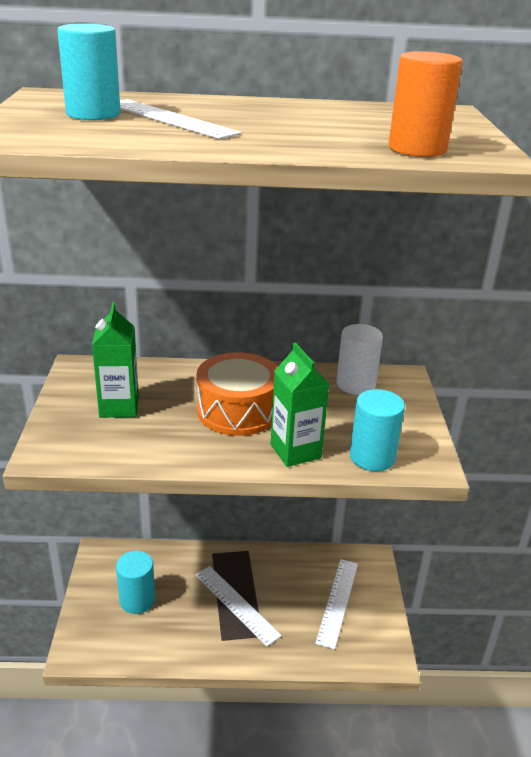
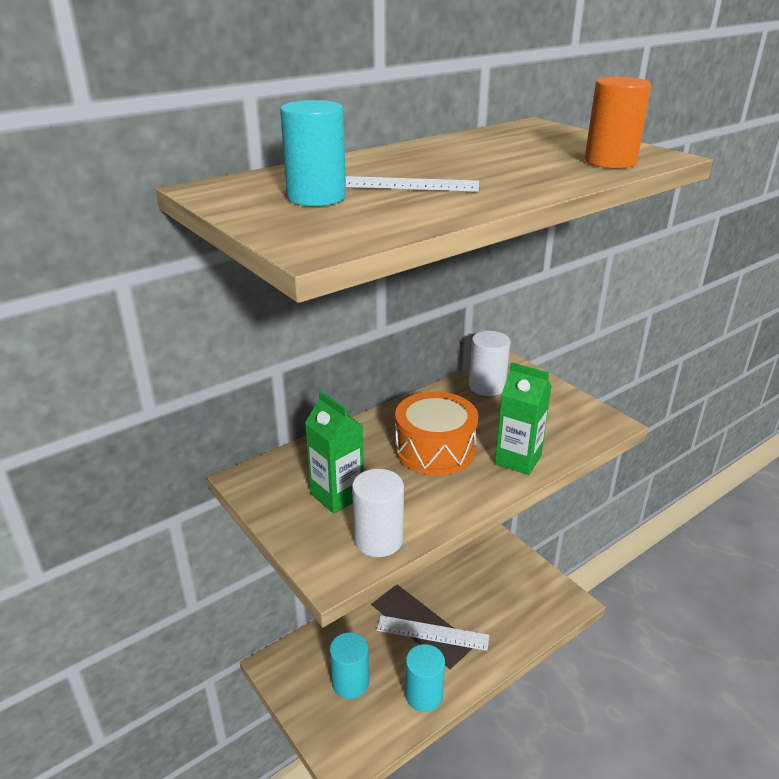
camera: 35 degrees left, 0 degrees up
(103, 450) = (378, 540): none -> white cylinder
(337, 602) = (500, 583): white ruler -> none
(372, 457) = (570, 437): turquoise cylinder -> turquoise cylinder (424, 695)

